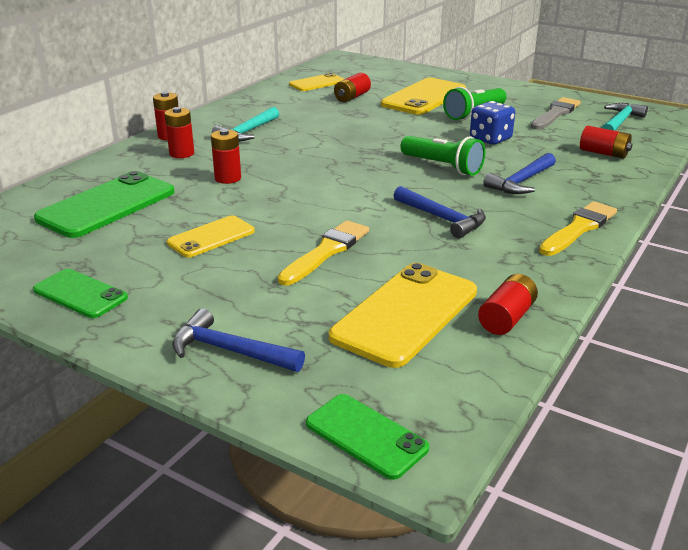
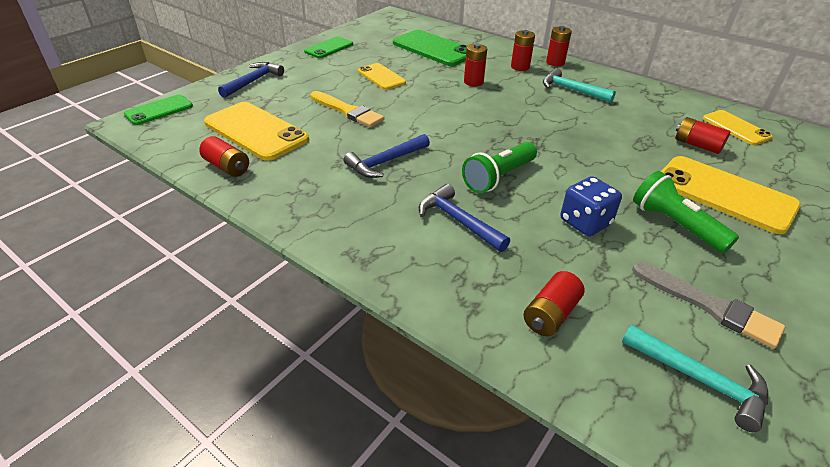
camera: 95 degrees right, 10 degrees up
(579, 228) = (344, 235): yellow brush -> none

